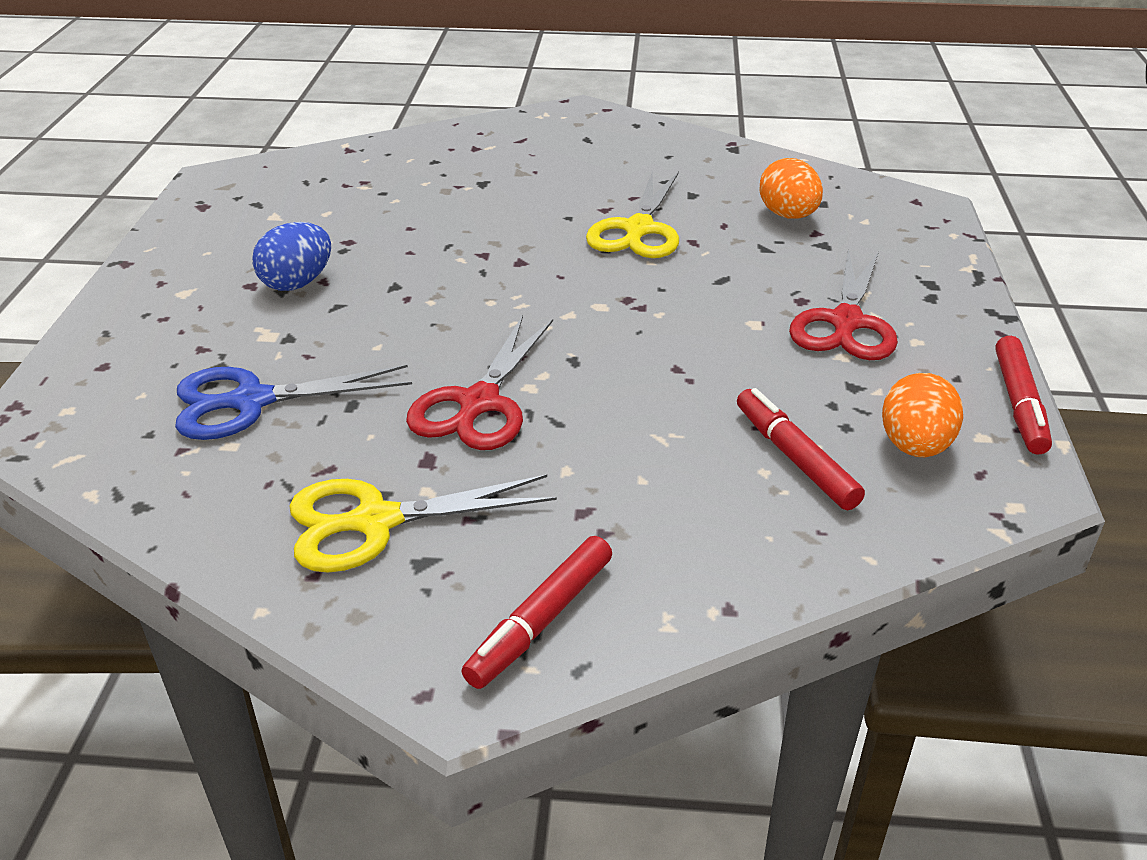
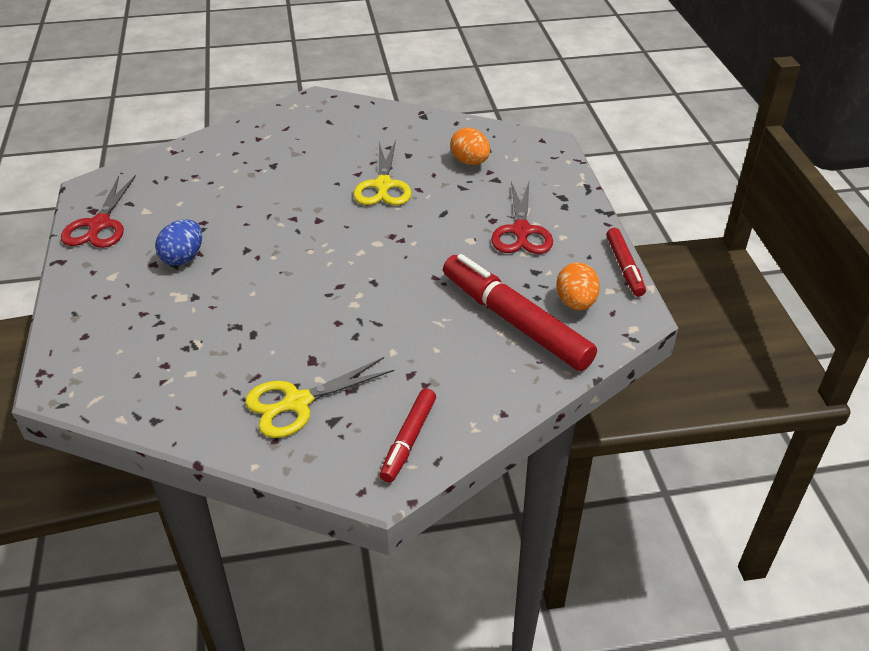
camera: 15 degrees left, 5 degrees up
(251, 401) = (191, 343): blue scissors -> none
(479, 403) = (328, 319): red scissors -> red scissors (99, 225)
(794, 458) = (514, 321): red marker -> red marker, size x1.87

